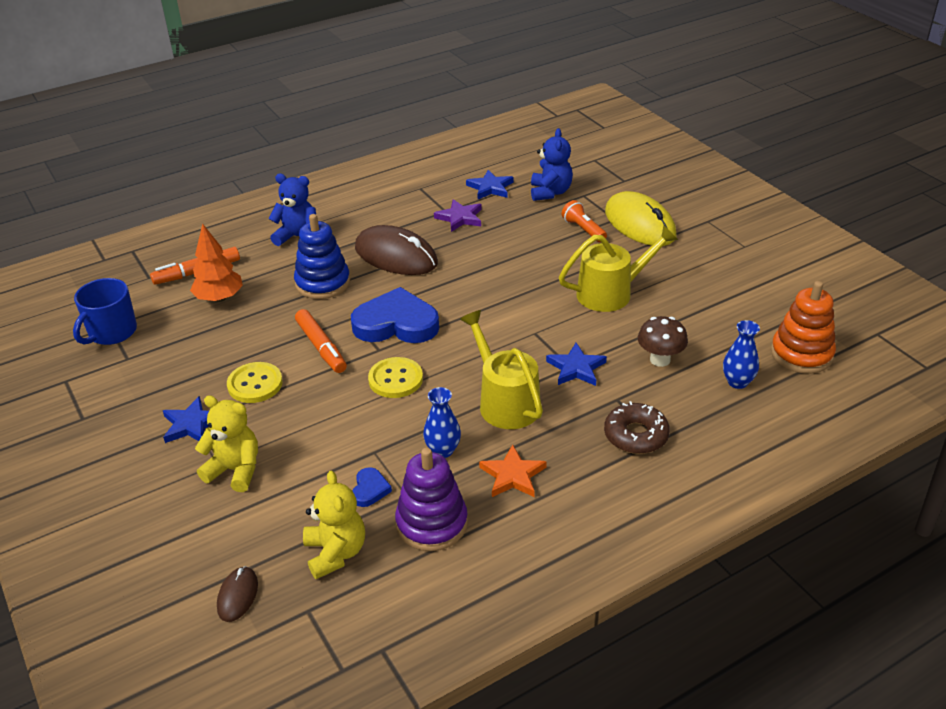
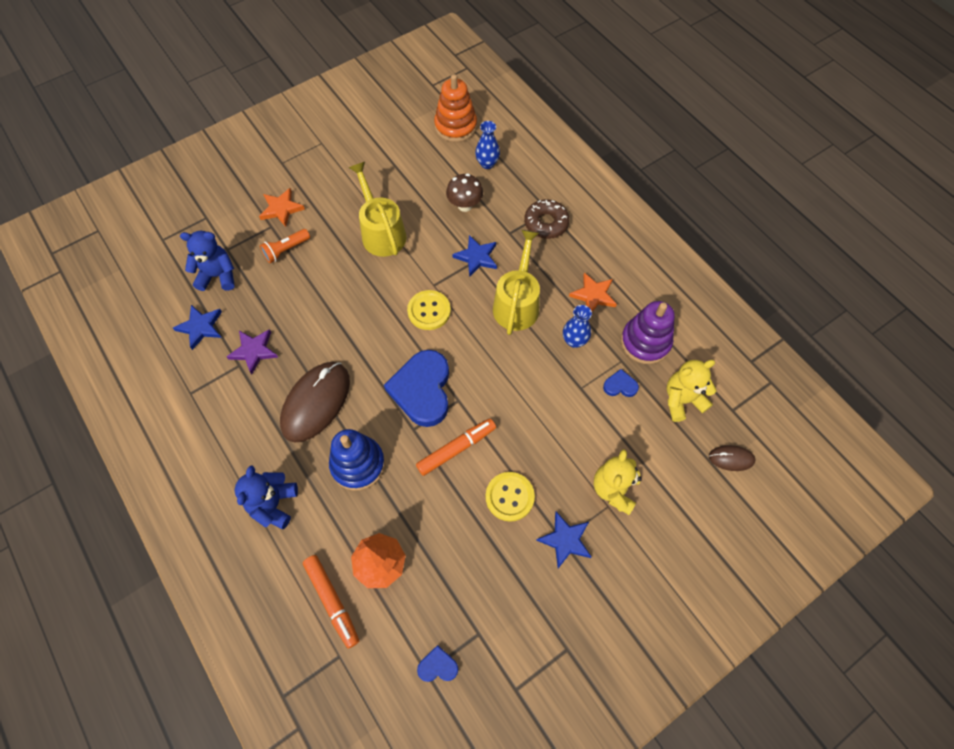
camera: 95 degrees left, 25 degrees up
(111, 332) = (438, 666): blue mug -> blue heart
(395, 379) = (496, 382): yellow button -> yellow button (429, 311)
(505, 401) = (517, 303): yellow watering can -> yellow watering can turned 135 degrees clockwise
(640, 224) = (281, 209): yellow mouse -> orange star

